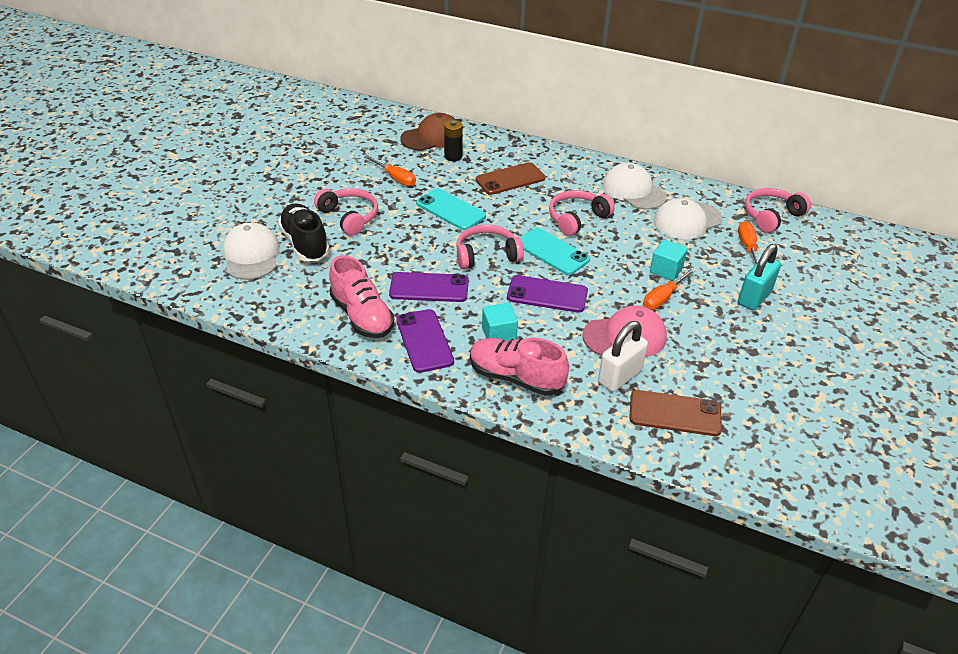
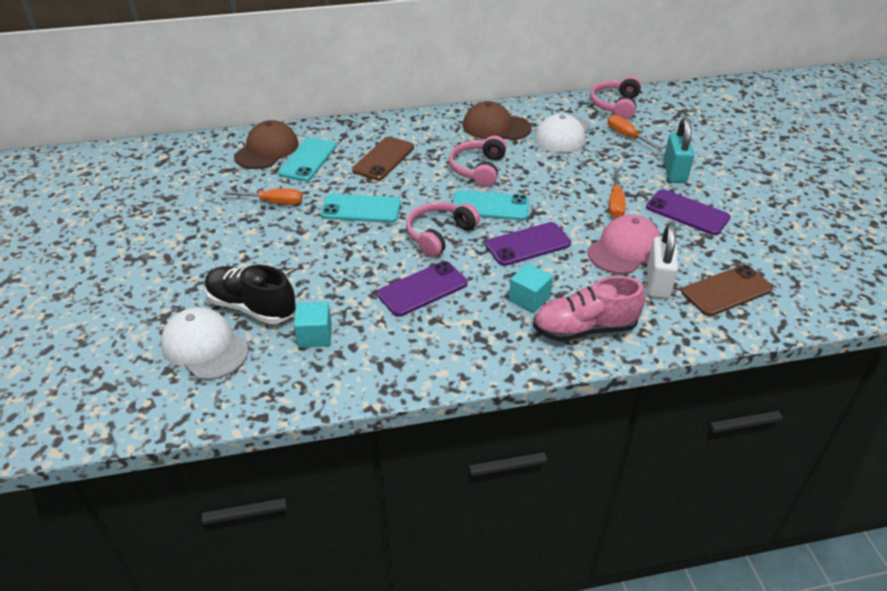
camera: 35 degrees left, 0 degrees up
(349, 217) = (269, 259): pink headphones -> none
(362, 316) = (390, 348): pink shoe -> none
(424, 341) = (473, 339): purple phone -> purple phone (687, 212)
(453, 156) = (308, 160): black battery -> turquoise phone
(633, 191) = (496, 127): white cap -> brown cap
(666, 270) = (592, 180): turquoise cube -> turquoise cube (315, 336)

